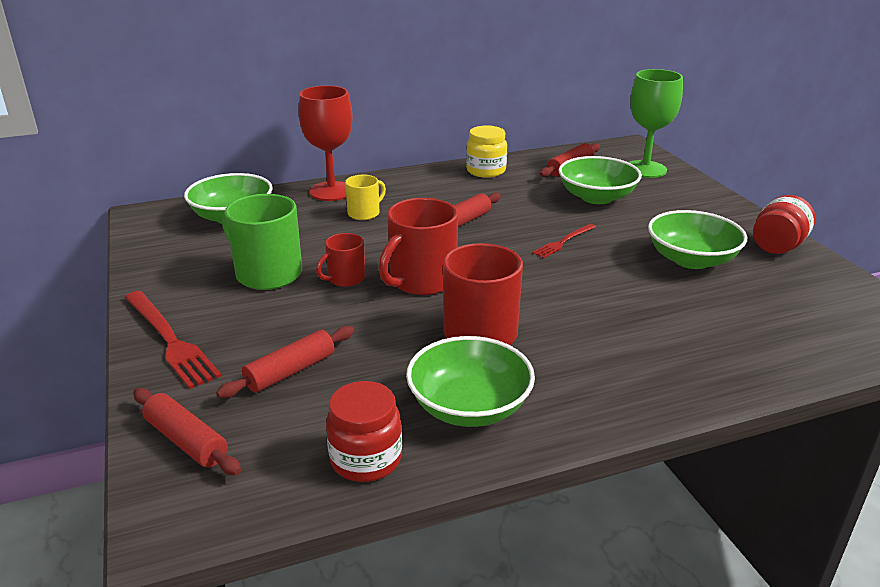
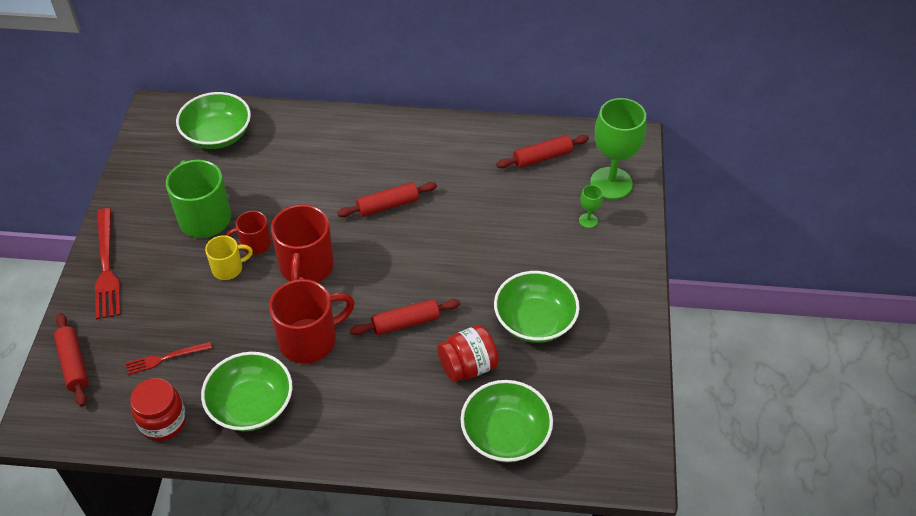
camera: 25 degrees right, 20 degrees up
(290, 371) = (163, 327): red rolling pin -> red rolling pin (406, 322)
(331, 191) = (313, 124): red goblet -> none
(364, 213) = (319, 165): yellow mug -> yellow mug (228, 268)
(421, 281) = (306, 267): red mug -> red mug turned 60 degrees counterclockwise
(486, 171) = (462, 137): yellow jar -> none
(563, 242) = (450, 260): red fork -> red fork (165, 358)
(596, 197) = (529, 210): green bowl -> green bowl (505, 434)
(654, 192) = (588, 220): none -> green goblet
(777, 246) = (625, 332): red jar -> red jar (468, 366)

